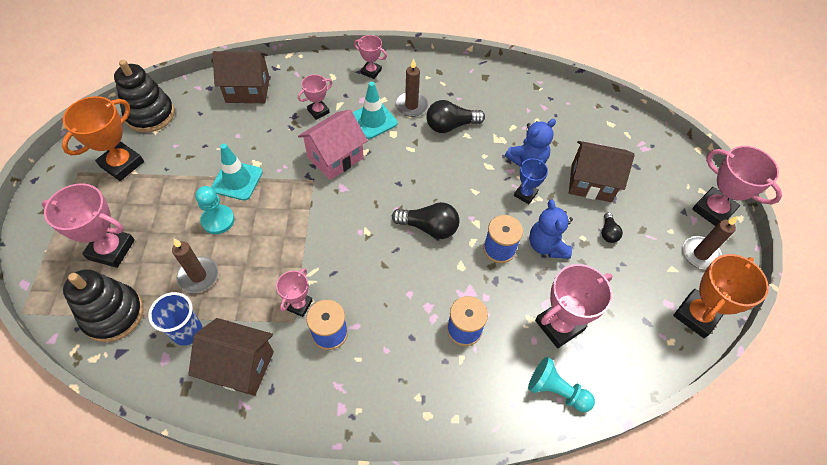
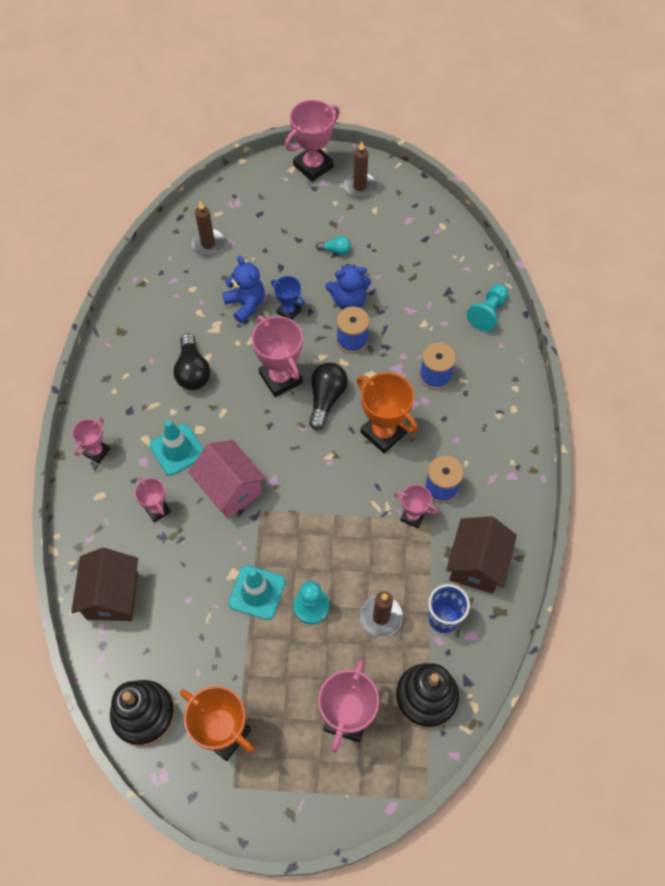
camera: 85 degrees left, 5 degrees up
(411, 106) = (158, 409): brown candle -> brown candle (208, 244)
(559, 325) = (430, 302): pink trophy -> pink trophy (281, 378)
(591, 183) = (277, 254): brown house -> none
(608, 232) = (335, 250): black light bulb -> turquoise light bulb
(696, 315) = (418, 203): orange trophy -> orange trophy (383, 432)

